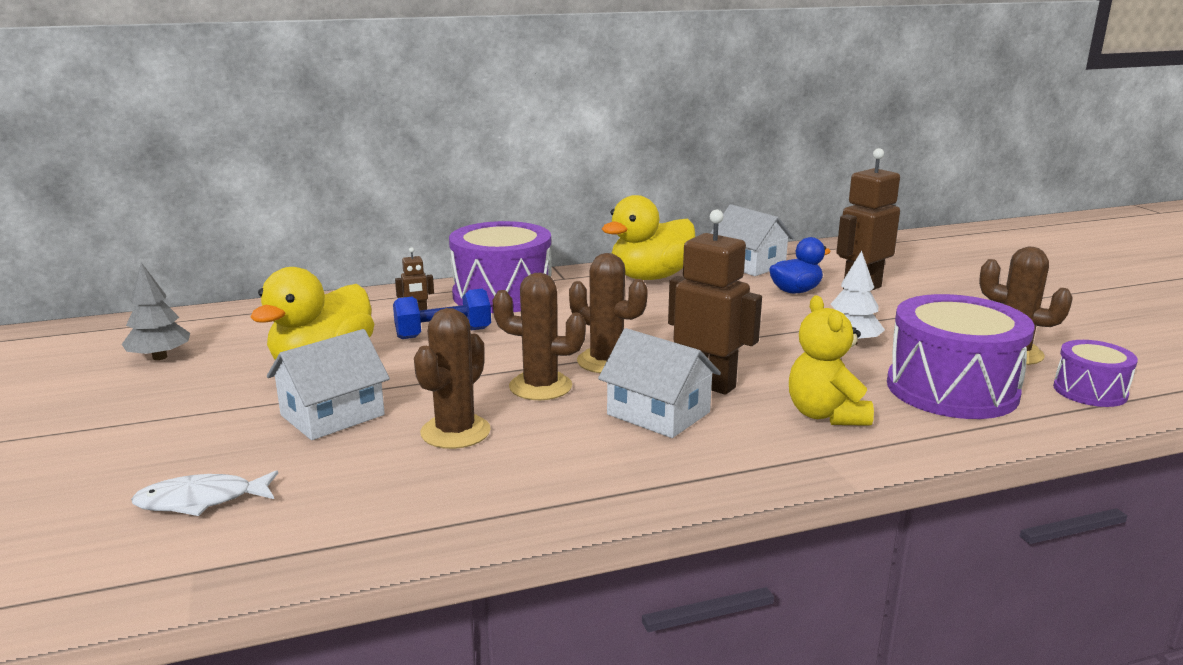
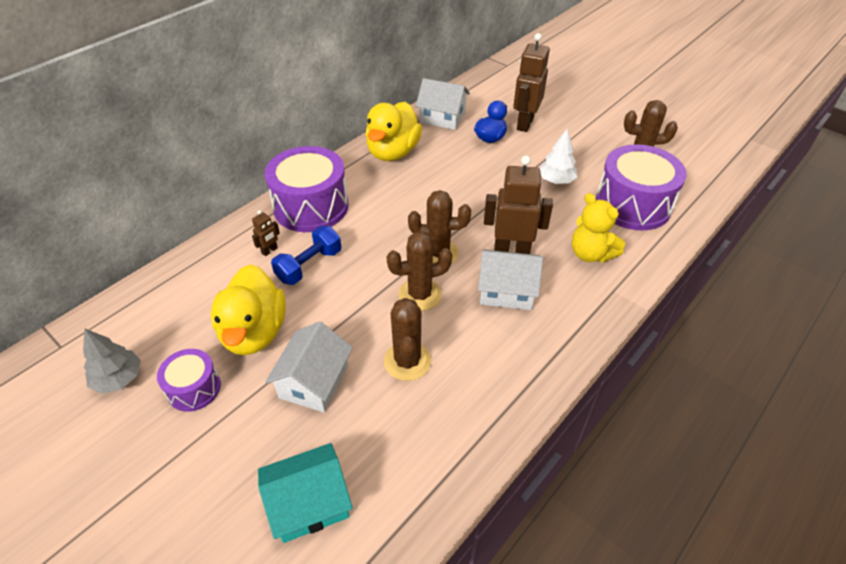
camera: 30 degrees left, 25 degrees up
(201, 500) = (309, 503): white fish -> turquoise house
(1090, 391) = (692, 181): purple drum -> purple drum (194, 388)

